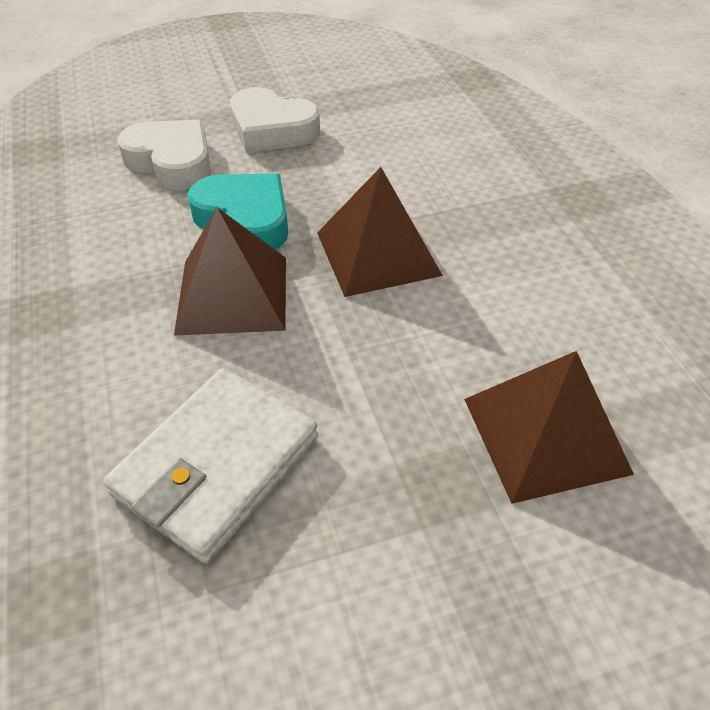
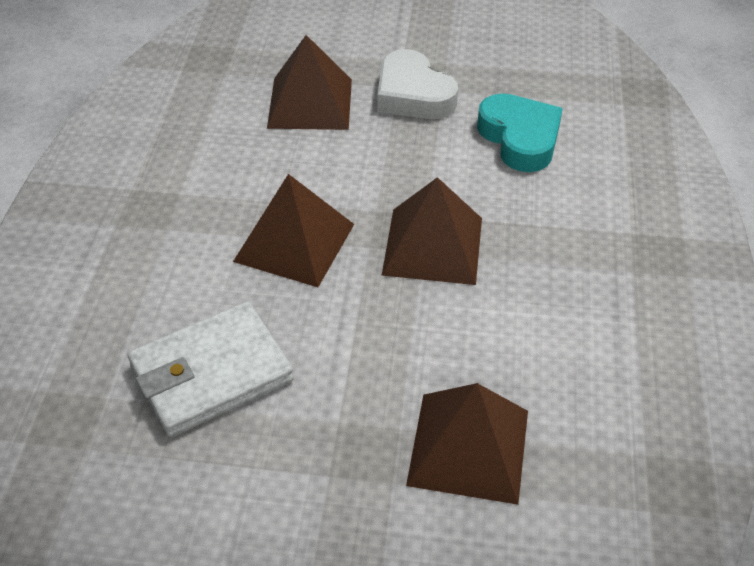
camera: 25 degrees right, 0 degrees up
(172, 162) = (310, 103): white heart -> brown pyramid
(245, 219) = (341, 178): turquoise heart -> turquoise heart (520, 138)

